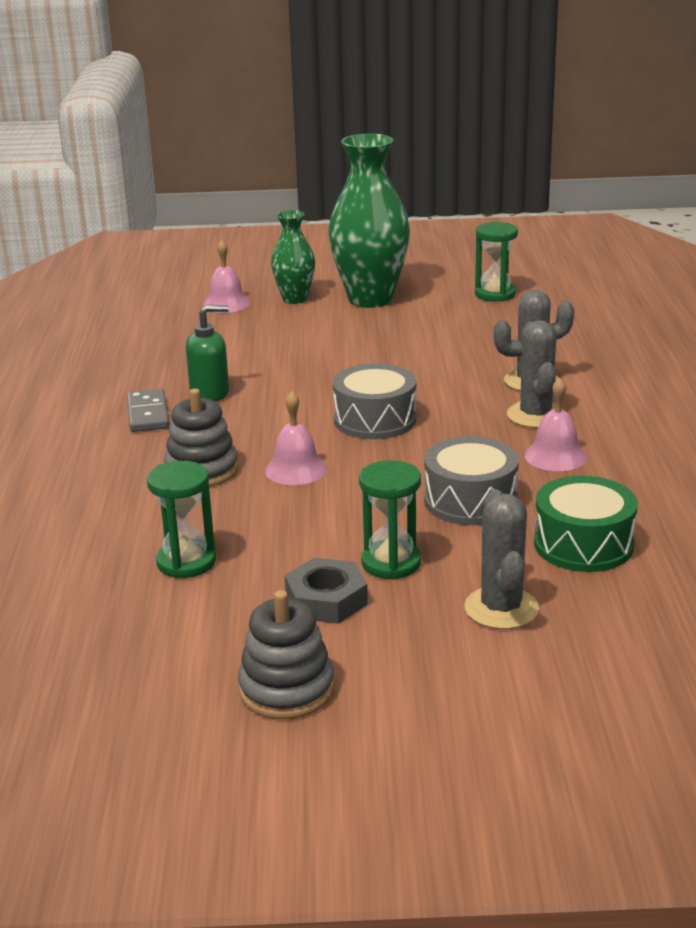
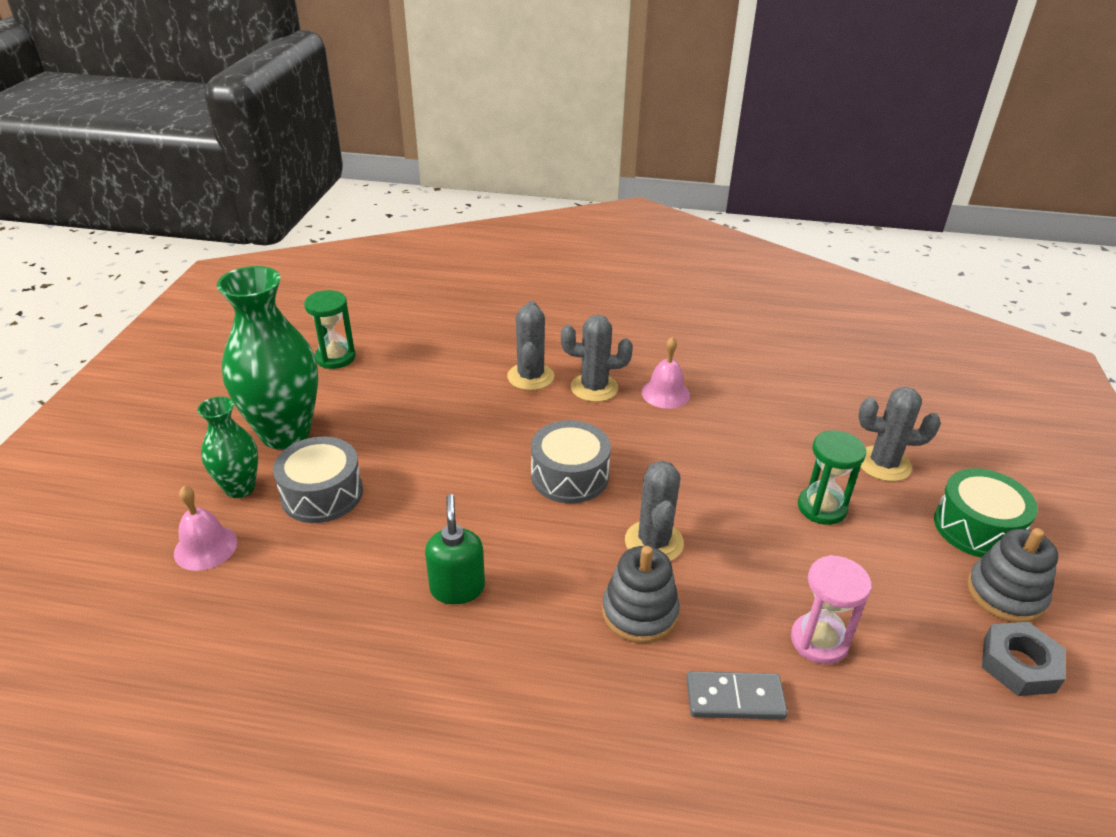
camera: 80 degrees left, 10 degrees up
(147, 414) = (489, 650): grey domino -> grey domino (735, 698)
(186, 562) = (819, 641): green hourglass -> pink hourglass
(296, 469) = (654, 542): pink bell -> grey cactus
(326, 600) = (878, 553): grey nut -> grey nut (1019, 664)
(470, 501) = (729, 448): grey drum -> grey drum (322, 494)
(583, 544) = (798, 410): green drum -> green drum (977, 528)

